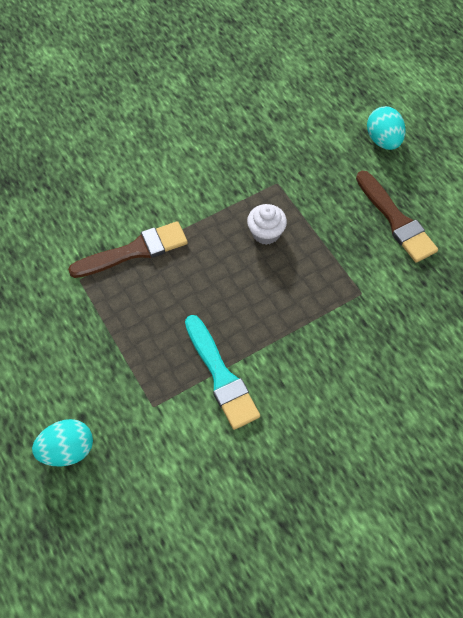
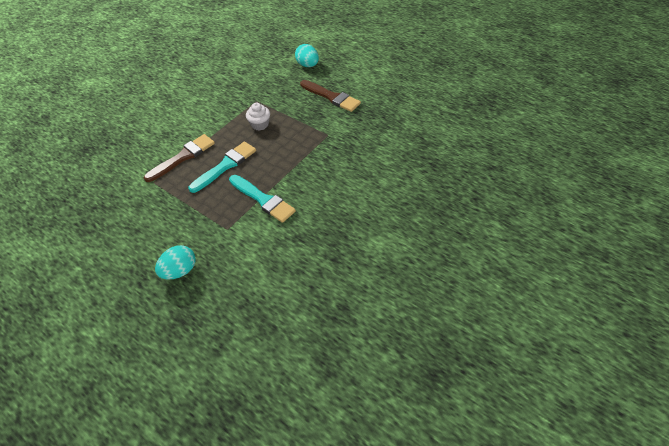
camera: 20 degrees left, 10 degrees down
(188, 292) = (225, 166): none -> turquoise brush

